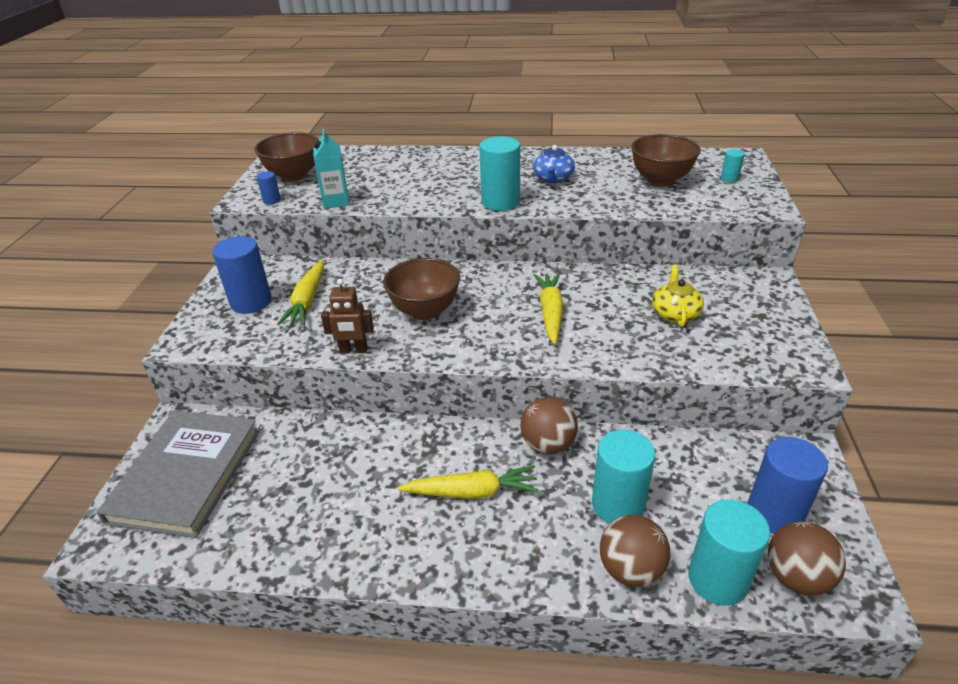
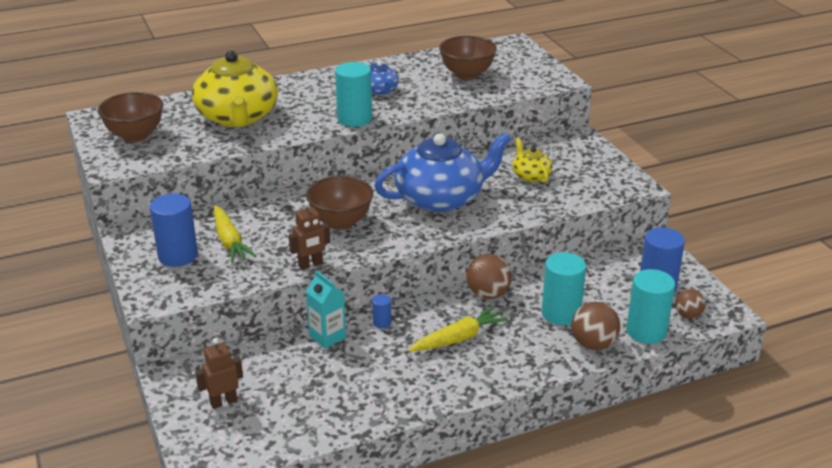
camera: 30 degrees left, 5 degrees down
(186, 475) = (223, 402): grey book -> brown robot
(272, 200) = (141, 162): blue cylinder -> blue cylinder (382, 322)
(336, 201) = (205, 149): turquoise carton -> turquoise carton (327, 337)
(395, 177) = (237, 117): none -> yellow teapot
(550, 313) = (441, 198): yellow carrot -> blue teapot
(729, 179) = (517, 63): turquoise cylinder -> none
(796, 577) = (688, 315): brown ball -> brown ball, size x0.64

